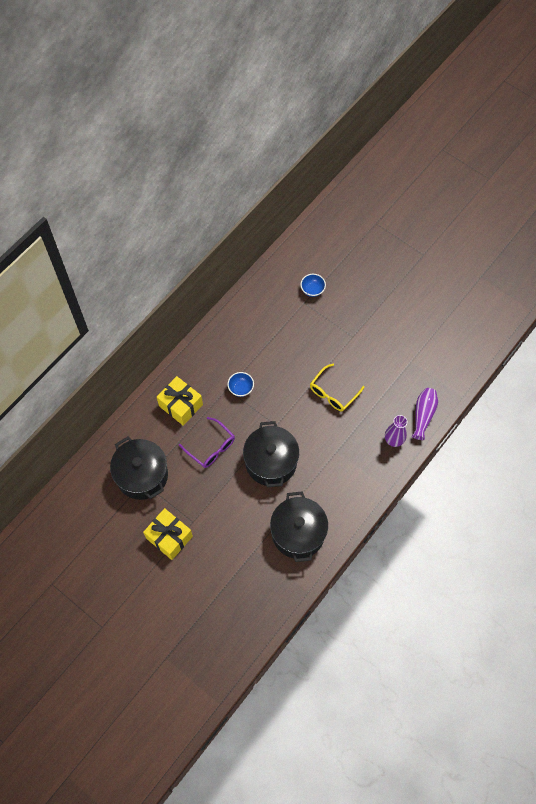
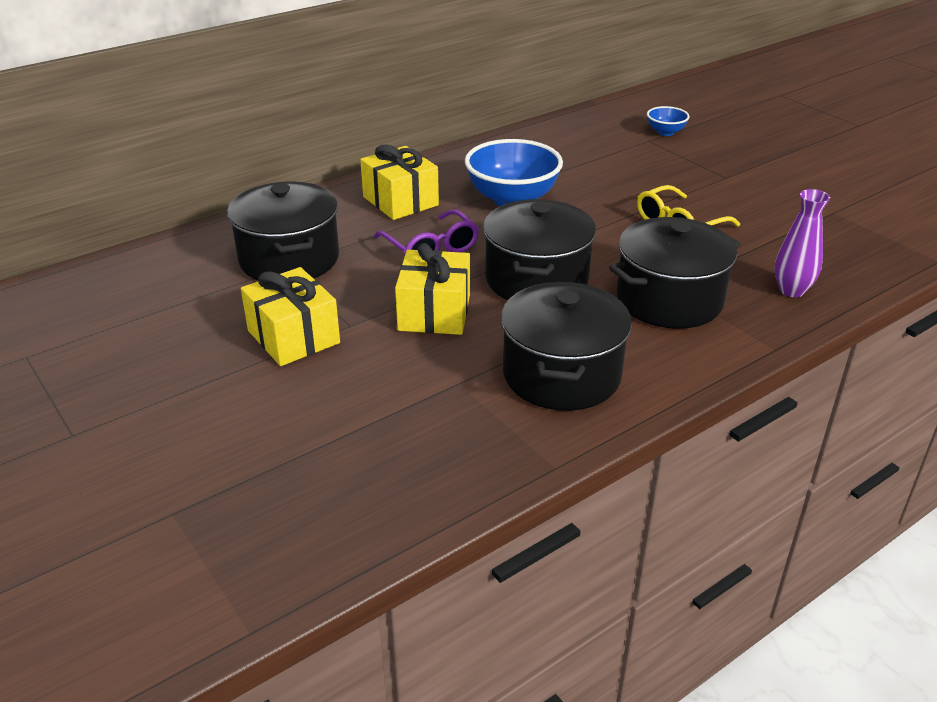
camera: 15 degrees right, 30 degrees down
(229, 502) = (434, 312): none -> yellow gift
(241, 388) = (512, 199): blue bowl -> blue bowl, size x2.02
(337, 463) = (669, 300): none -> black pot
(423, 415) = (856, 270): purple vase -> none

